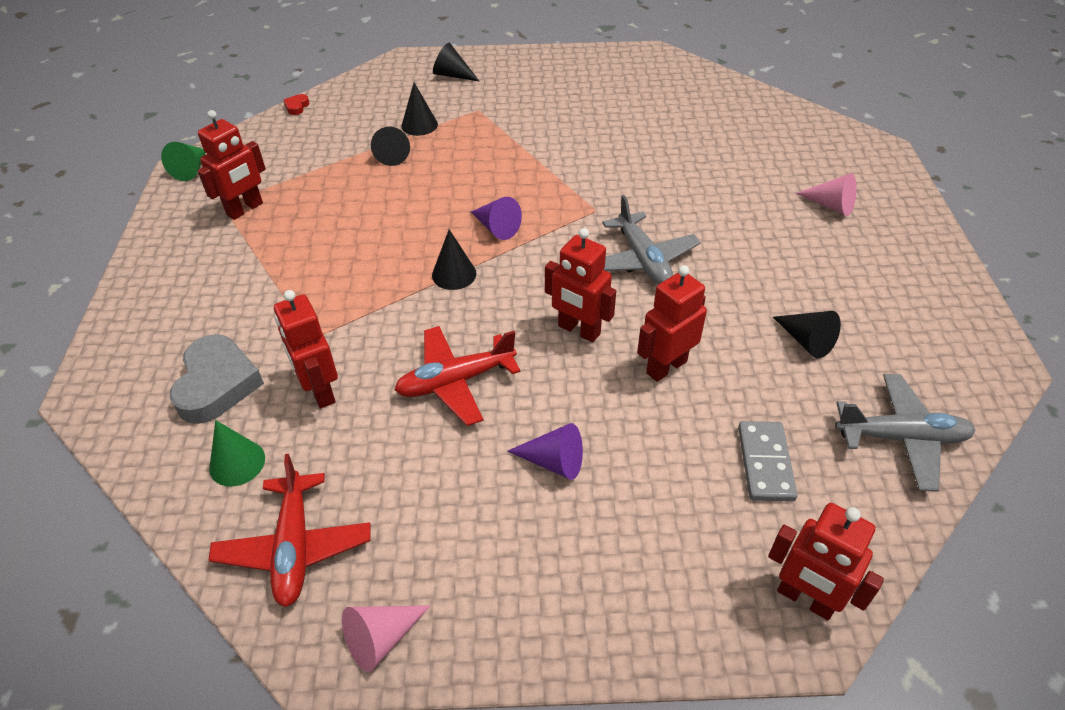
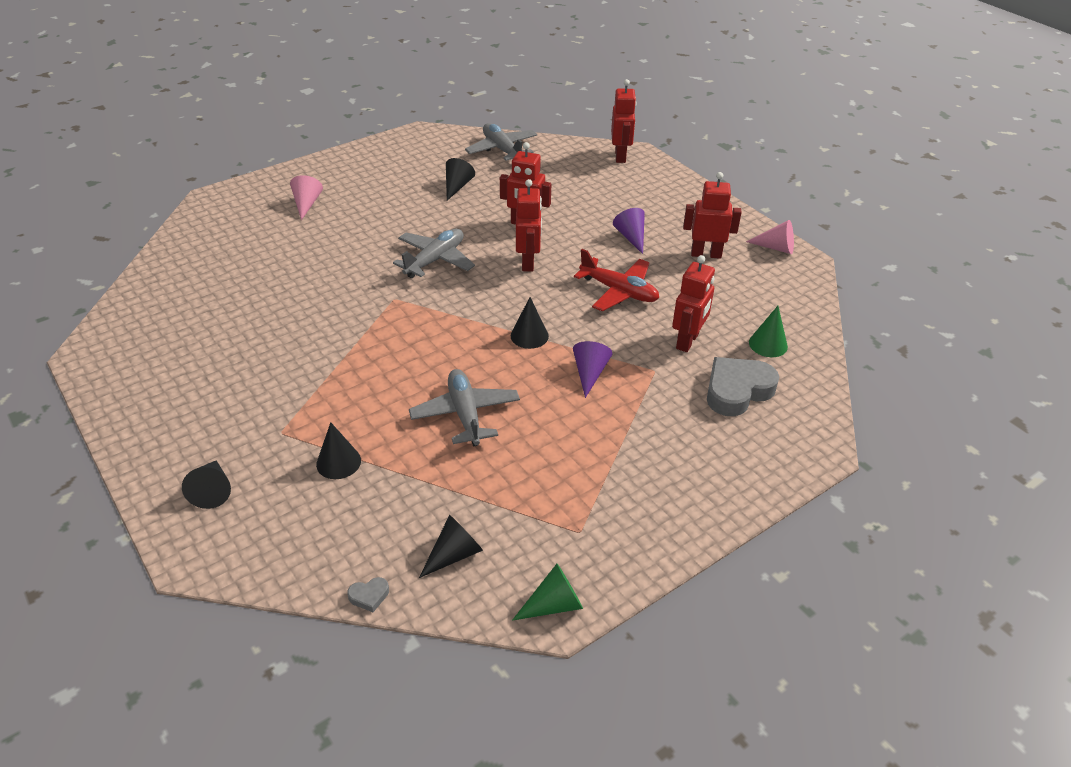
camera: 125 degrees left, 5 degrees down
(245, 209) = (571, 508): red robot -> red robot (706, 254)
(294, 547) = (777, 295): red plane -> none
(297, 107) = (369, 596): red heart -> grey heart
(392, 154) = (405, 453): black cone -> black cone (454, 554)
(398, 196) = (465, 414): none -> grey plane
(496, 228) = (458, 338): purple cone -> purple cone (590, 373)
(765, 463) = (559, 180): grey domino -> none

